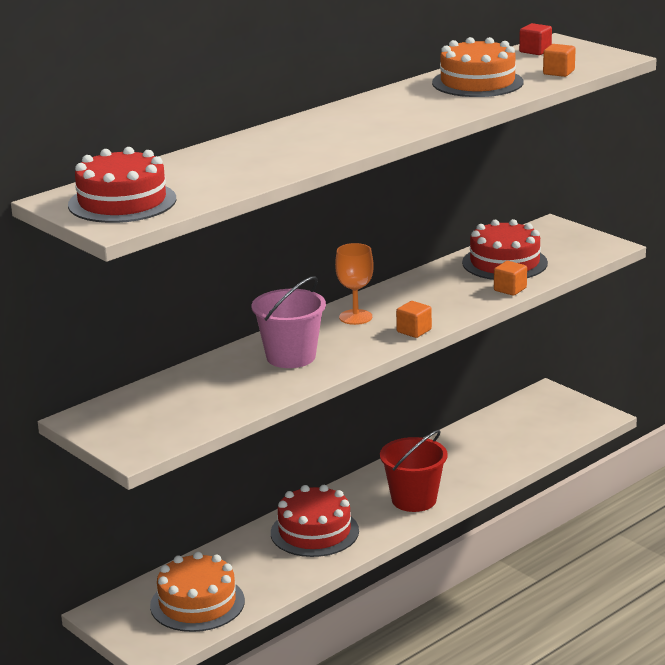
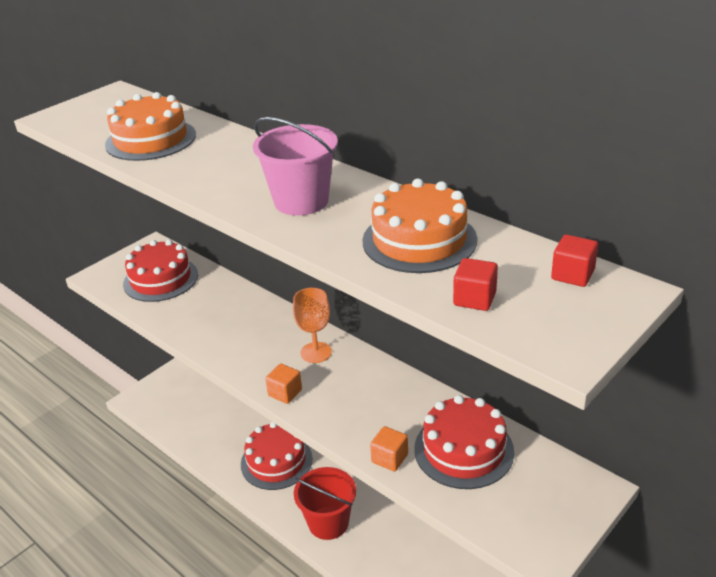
camera: 85 degrees right, 10 degrees up
(122, 202) = (99, 112): red cake -> red cake (160, 279)
(197, 603) = (185, 410): orange cake -> orange cake (150, 140)
(291, 357) = (237, 325): pink bucket -> pink bucket (301, 201)
(558, 72) = (474, 299): orange cube -> red cube

